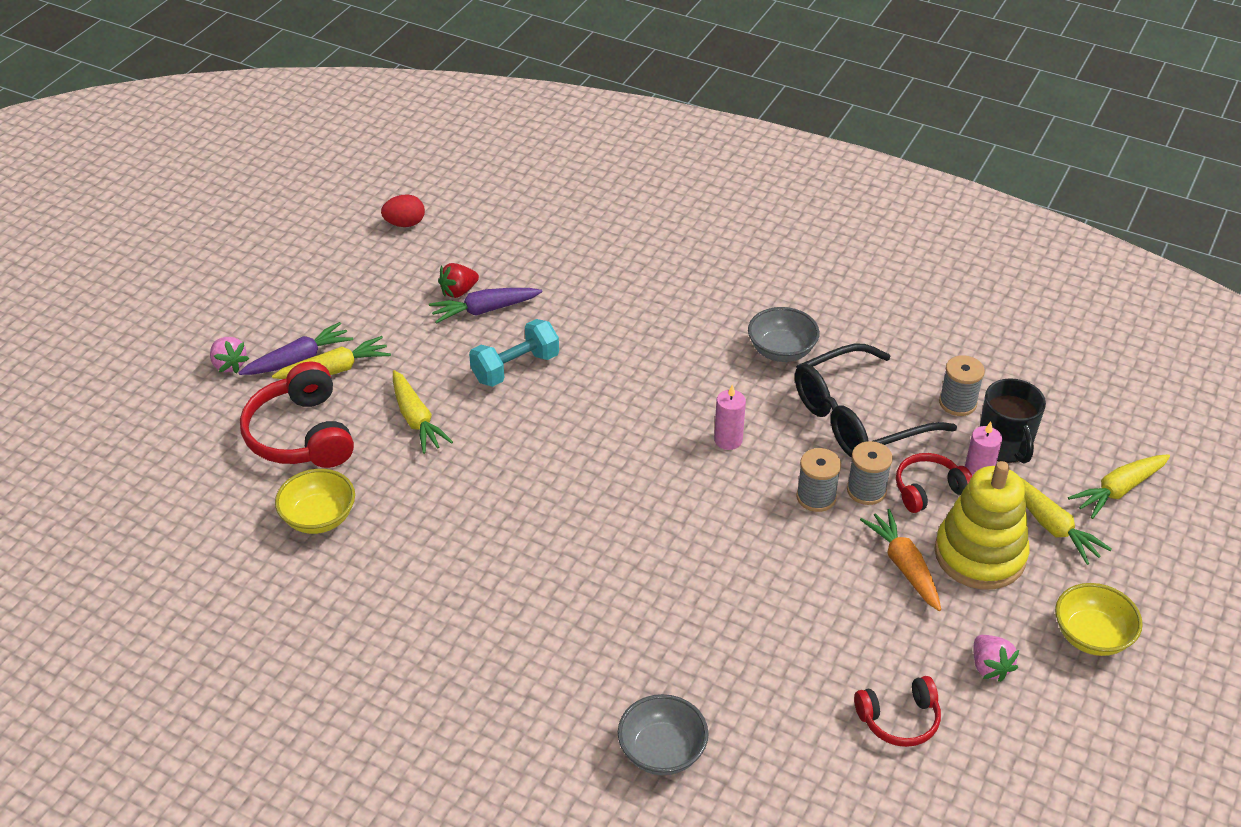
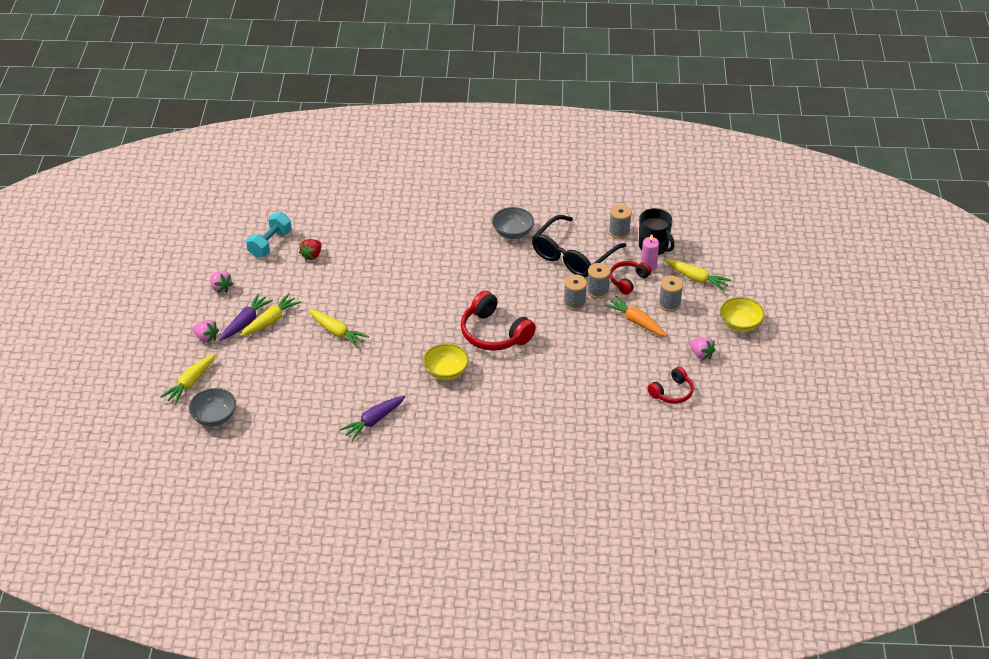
camera: 25 degrees left, 0 degrees up
(300, 299) = (221, 288): none -> pink strawberry
(302, 434) = (278, 361): red headphones -> red headphones (494, 333)
(319, 518) = (319, 400): yellow bowl -> yellow bowl (446, 372)
(405, 224) = (252, 226): red egg -> none
(484, 310) = (334, 261): purple carrot -> purple carrot (373, 421)
(515, 368) = (373, 287): turquoise dumbbell -> turquoise dumbbell (270, 244)
(662, 751) = (569, 446): grey bowl -> grey bowl (214, 417)
(728, 440) = (512, 288): pink candle -> none
(979, 555) = (669, 304): yellow stacking toy -> grey spool
(1118, 490) = (719, 251): yellow carrot -> yellow carrot (190, 383)

